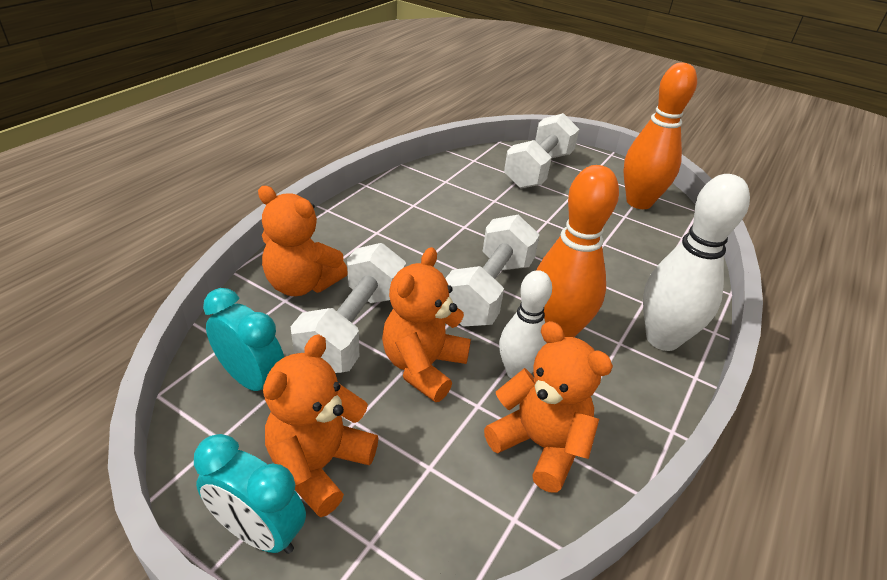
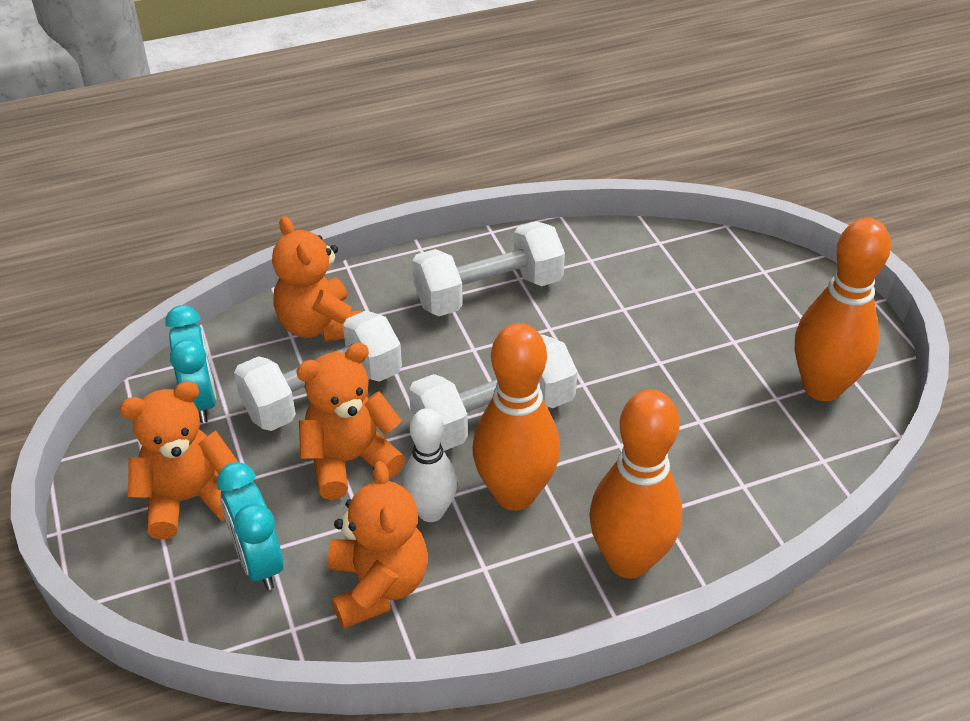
camera: 40 degrees right, 5 degrees up
(258, 532) = (107, 524): turquoise clock -> turquoise clock (258, 562)
(538, 170) = (731, 287): white dumbbell -> white dumbbell (488, 292)
(662, 339) = (628, 560): white bowling pin -> orange bowling pin

